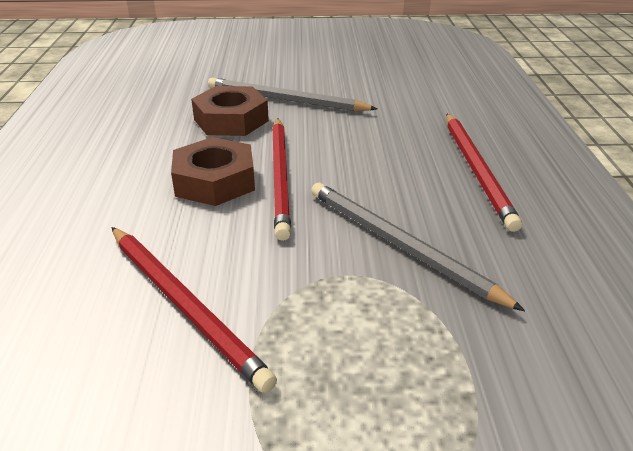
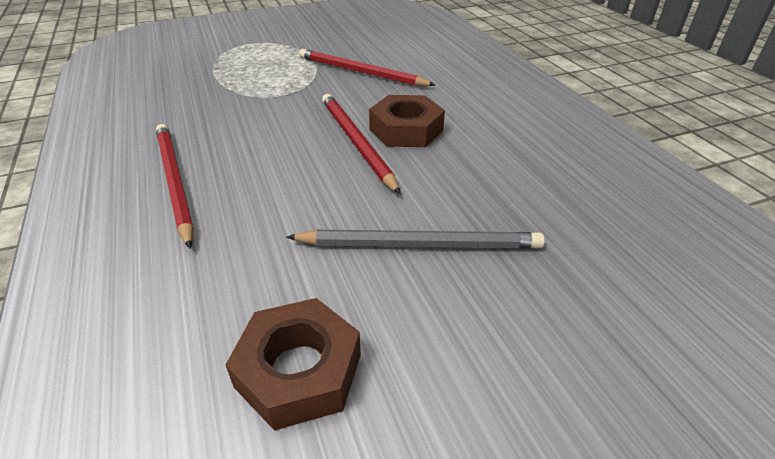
camera: 160 degrees right, 5 degrees up
(231, 120) = (455, 194): brown nut -> brown nut (299, 370)
(399, 245) = (249, 113): grey pencil -> none

